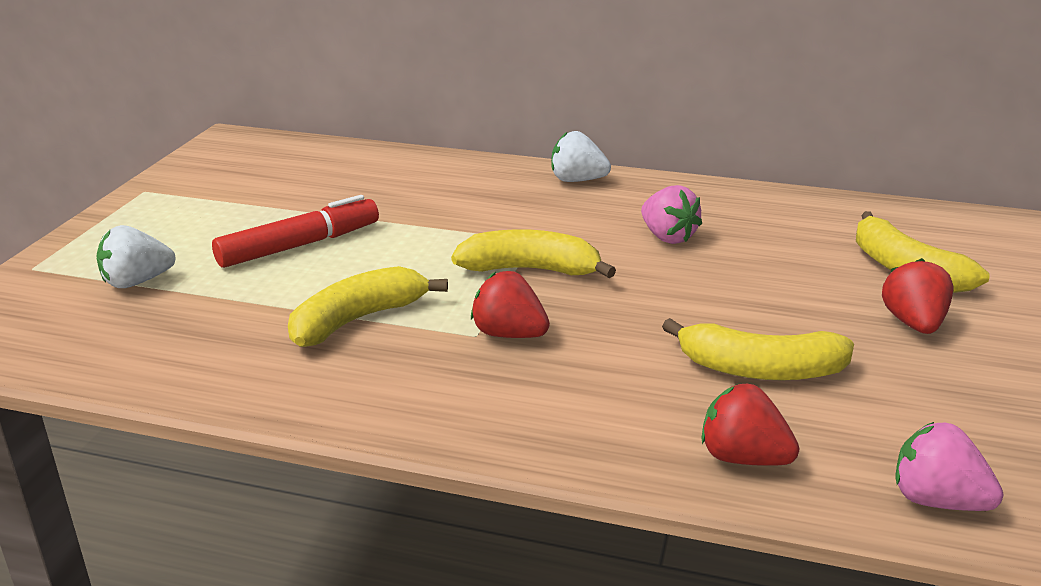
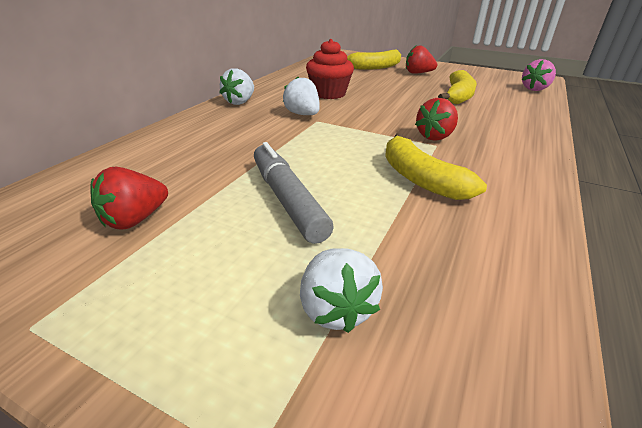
camera: 80 degrees left, 5 degrees up
(299, 245) = (287, 200): red marker -> grey marker
(530, 269) = (357, 124): yellow banana -> none
(551, 227) = (302, 114): none -> white strawberry
(667, 237) = (329, 94): pink strawberry -> red cupcake
(743, 458) = (526, 107): red strawberry -> red strawberry (135, 219)

